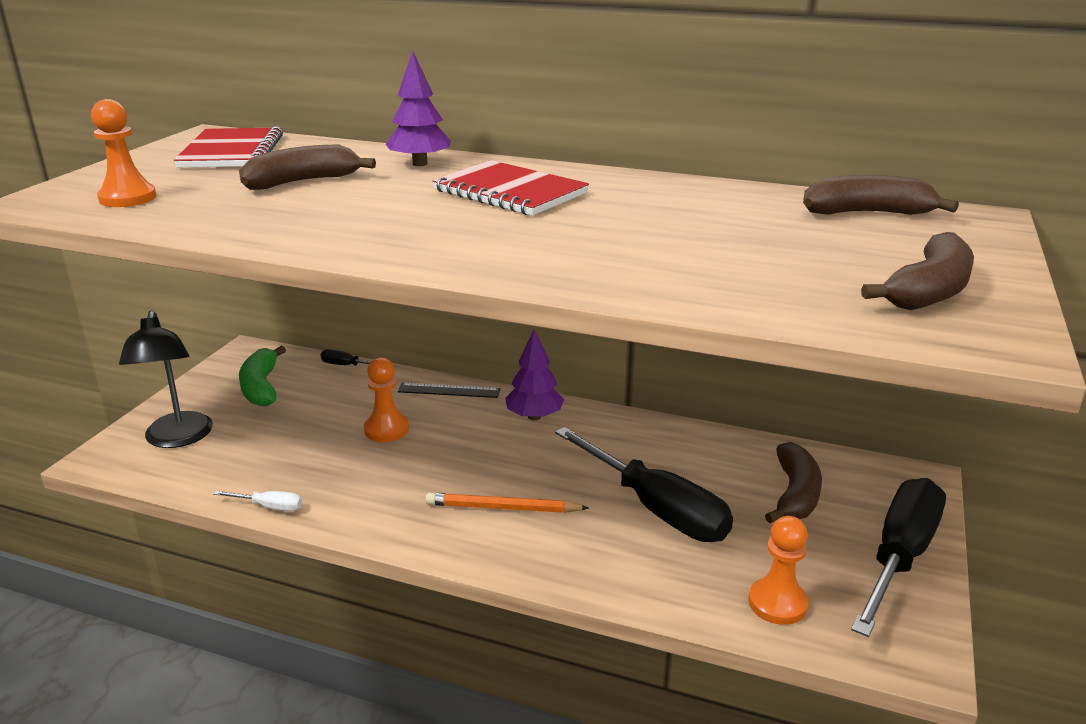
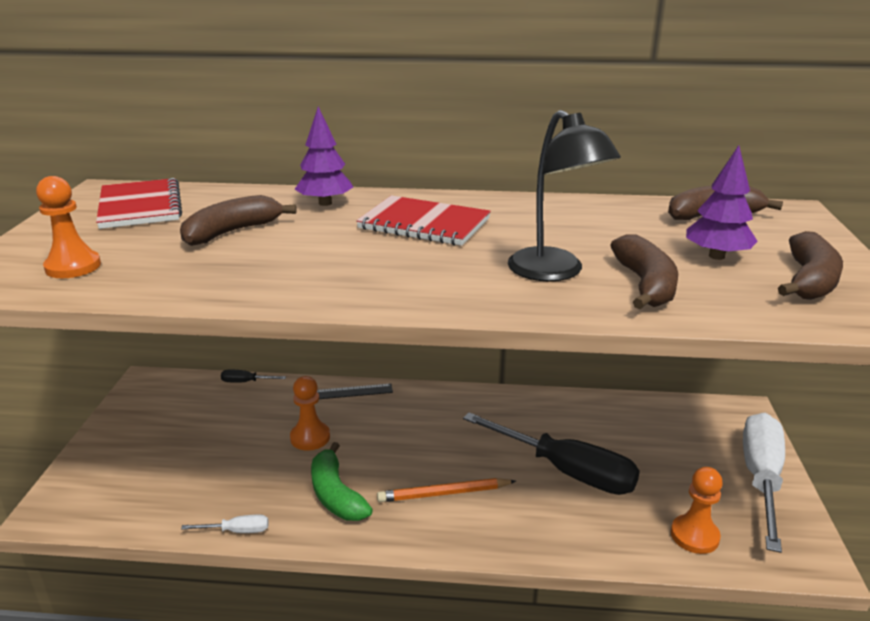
camera: 15 degrees left, 0 degrees up
(177, 438) = (117, 479): black lamp -> black lamp (554, 272)
(261, 387) = (175, 414): green banana -> green banana (335, 495)
(534, 416) = (431, 405): purple tree -> purple tree (716, 256)
(795, 495) = (664, 440): brown banana -> brown banana (645, 285)
(899, 556) = (761, 478): black screwdriver -> white screwdriver

